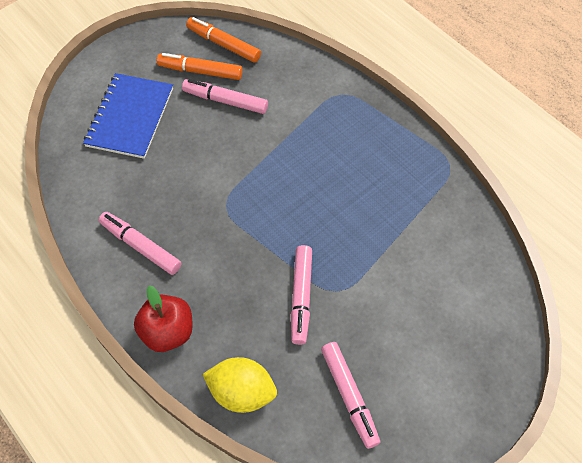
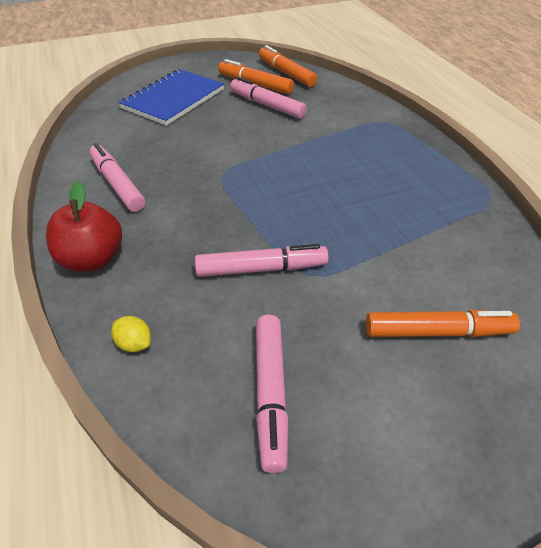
camera: 20 degrees right, 15 degrees down
(242, 392) = (134, 344): yellow lemon -> yellow lemon, size x0.48
(301, 297) = (261, 269): pink marker -> pink marker turned 120 degrees counterclockwise
(440, 311) = (437, 332): none -> orange marker

